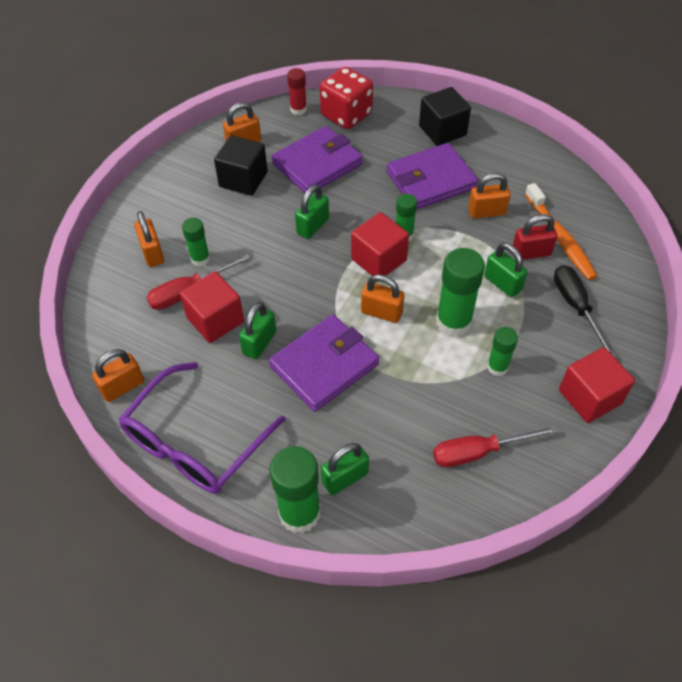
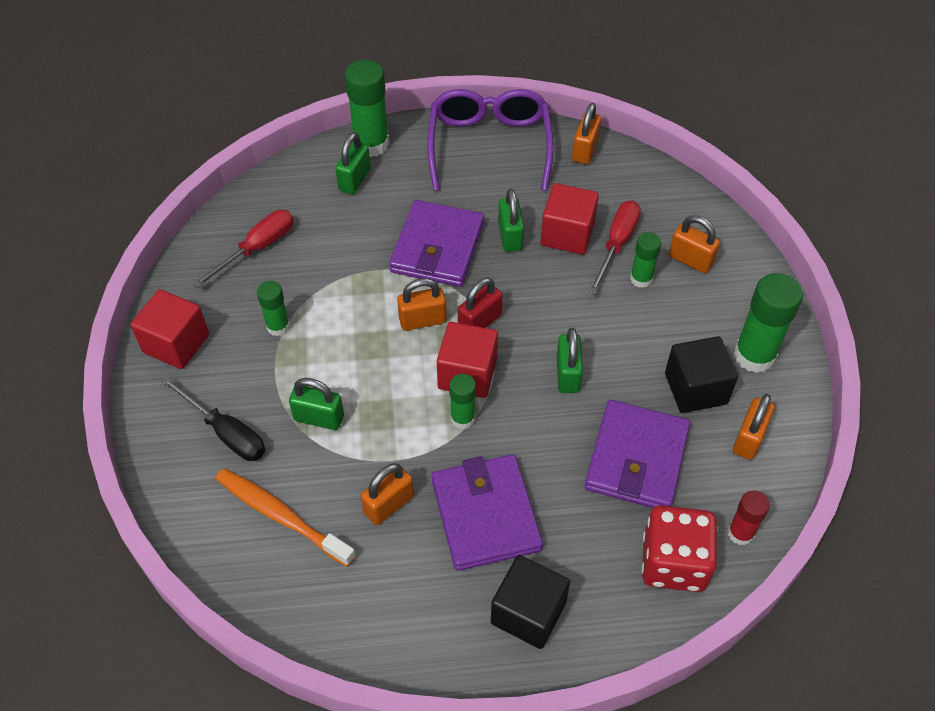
camera: 145 degrees right, 0 degrees up
(431, 180) = (485, 515): purple wallet -> purple wallet turned 45 degrees counterclockwise
(453, 322) = (345, 348): green glue stick -> green glue stick (754, 355)
(531, 253) = (306, 475): red padlock -> red padlock (479, 322)

